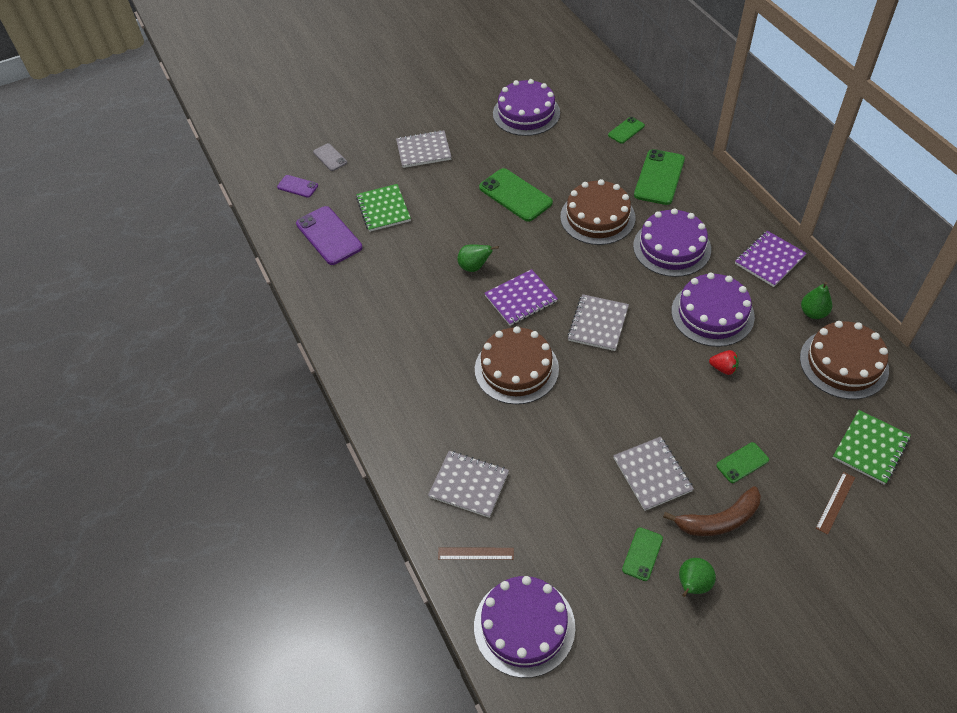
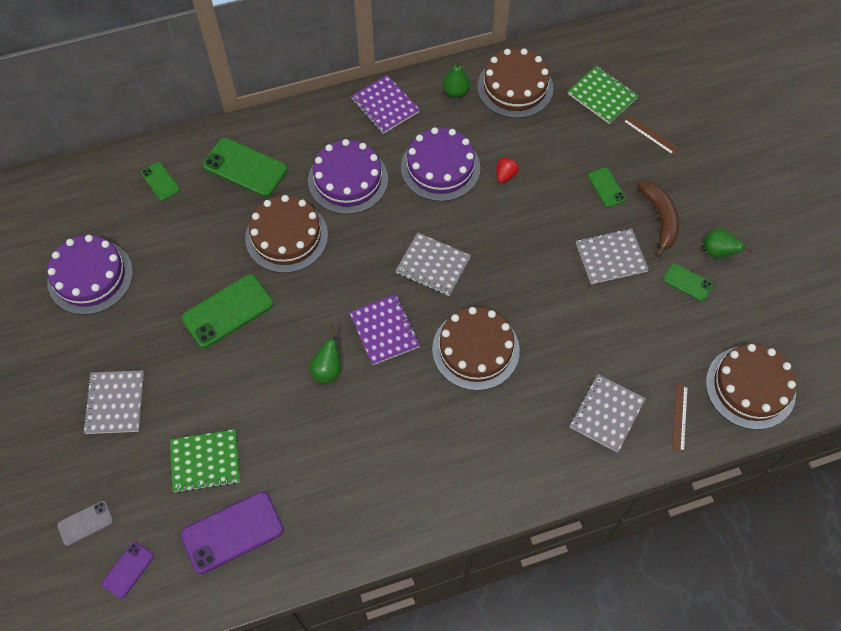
camera: 85 degrees left, 10 degrees up
(524, 626) = (750, 387): purple cake -> brown cake

